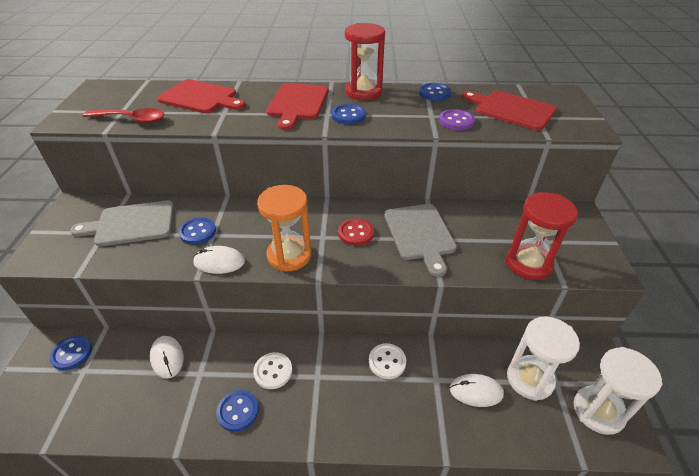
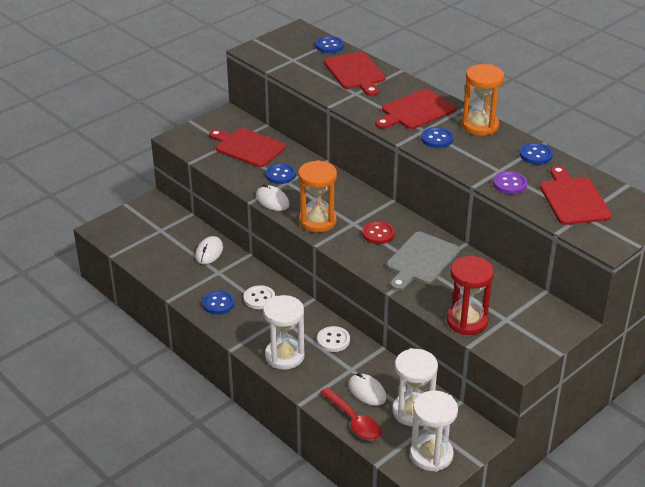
camera: 45 degrees right, 5 degrees down
(72, 353) = (162, 217): blue button -> blue button (329, 46)
(131, 119) = (292, 69): red spoon -> red spoon (354, 421)
(131, 224) = (248, 147): grey cutting board -> red cutting board
(363, 92) = (480, 126): red hourglass -> orange hourglass
(368, 417) = (284, 356): none -> white hourglass

